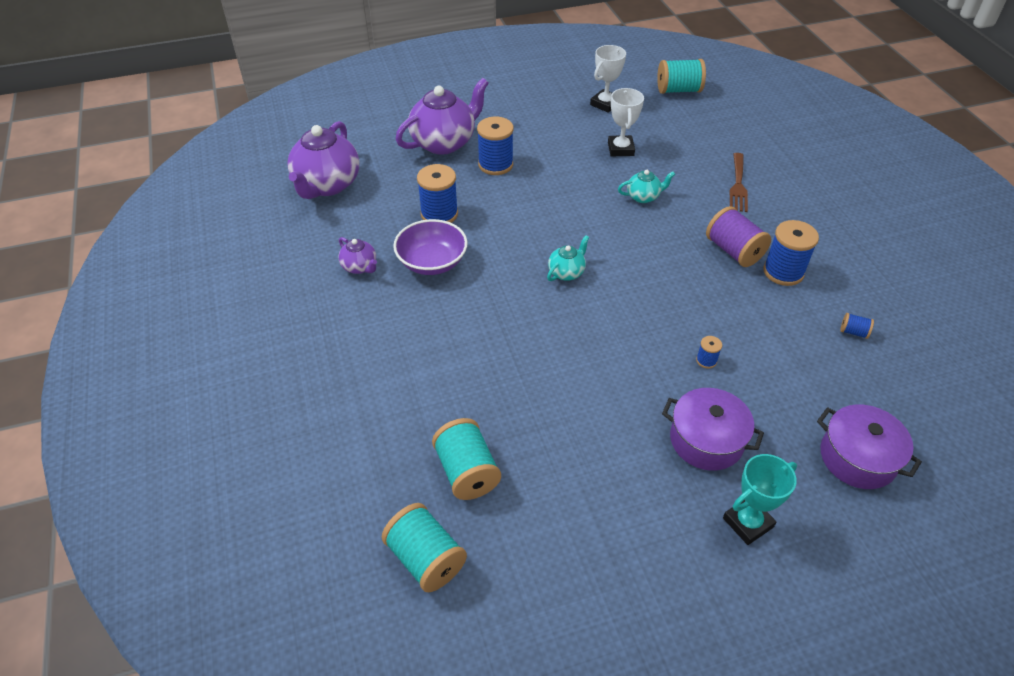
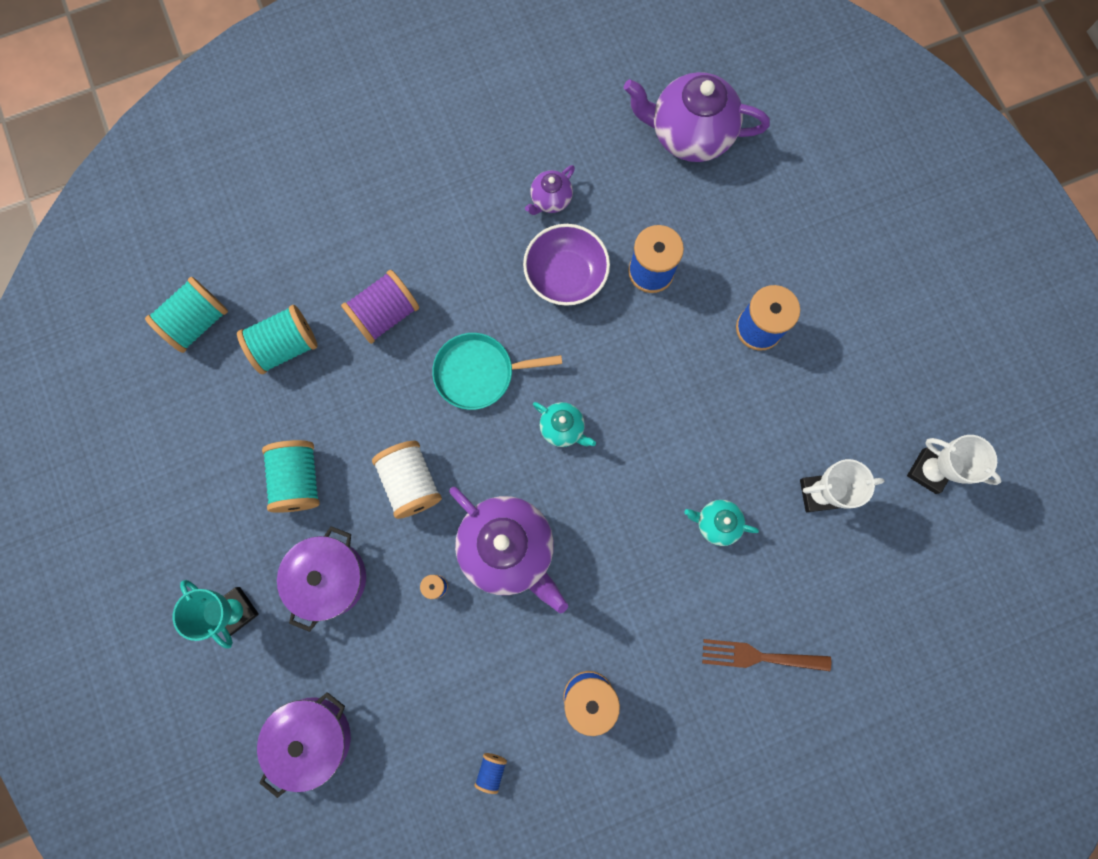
camera: 85 degrees right, 30 degrees up
(444, 142) = (797, 258): purple teapot -> purple teapot (508, 549)
(513, 322) = (478, 373): none -> turquoise pan
(613, 374) = (411, 482): none -> white spool
(643, 197) = (716, 523): turquoise teapot -> turquoise teapot turned 120 degrees clockwise
(678, 90) = (988, 585): turquoise spool -> turquoise spool (298, 480)
(733, 251) = (621, 636): purple spool -> purple spool (385, 314)

